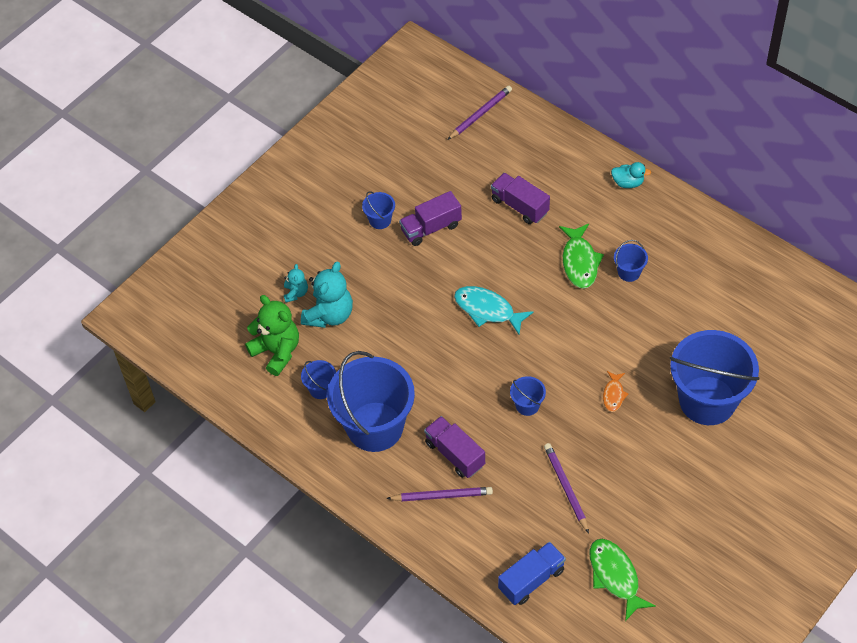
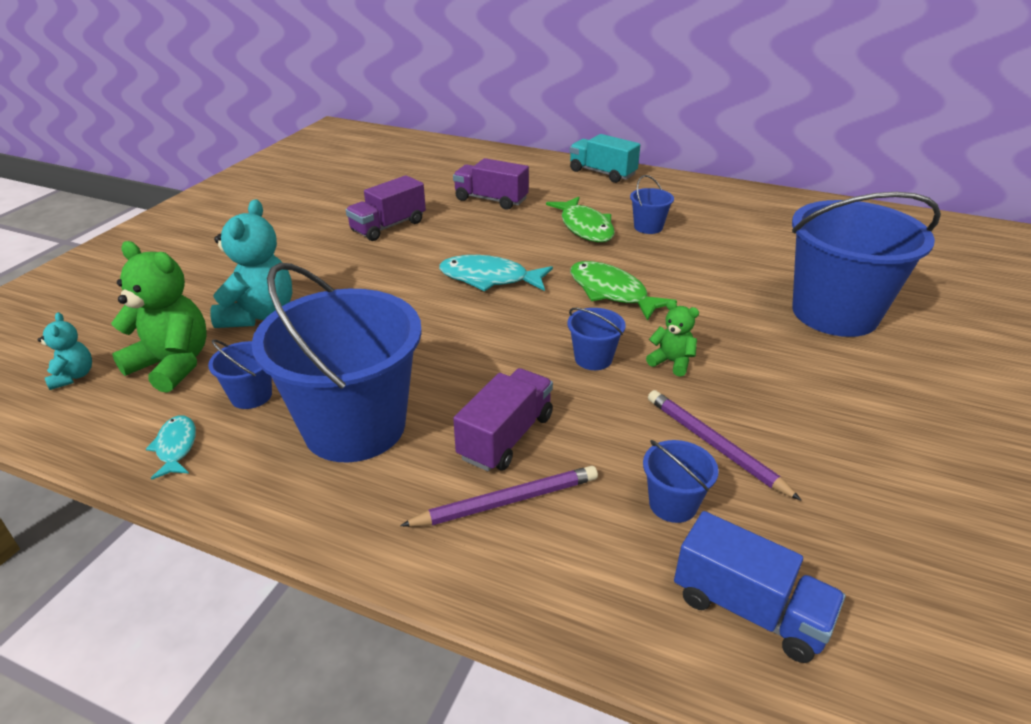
camera: 20 degrees left, 20 degrees down
(280, 419) = (176, 447): none -> turquoise fish
(296, 293) = (205, 302): turquoise teddy bear -> turquoise teddy bear (73, 376)
(380, 220) = (320, 229): blue bucket -> blue bucket (673, 504)
(455, 454) = (506, 437): purple truck -> purple truck turned 90 degrees clockwise
(480, 114) = (420, 153): purple pencil -> none
(531, 580) = (749, 609): blue truck -> blue truck turned 90 degrees clockwise
(574, 419) = (671, 362): none -> green teddy bear
(613, 395) = (708, 328): orange fish -> none
(615, 576) = (897, 563): green fish -> green fish (611, 292)
(628, 183) = (602, 173): turquoise duck -> turquoise truck

